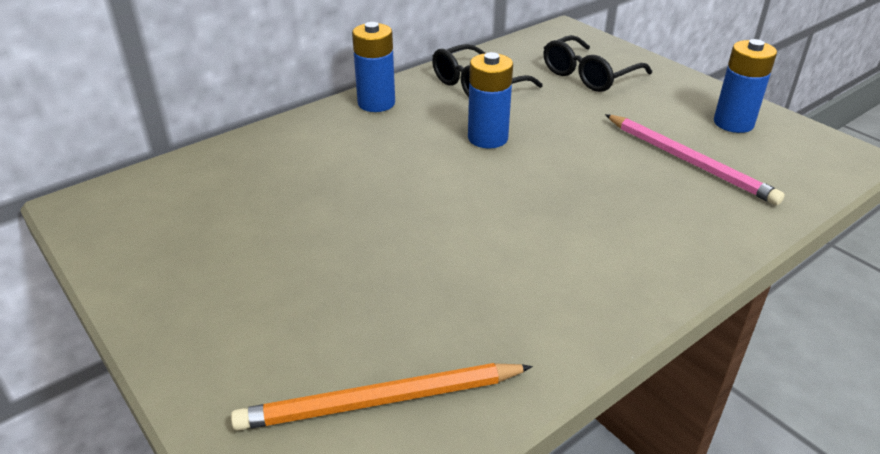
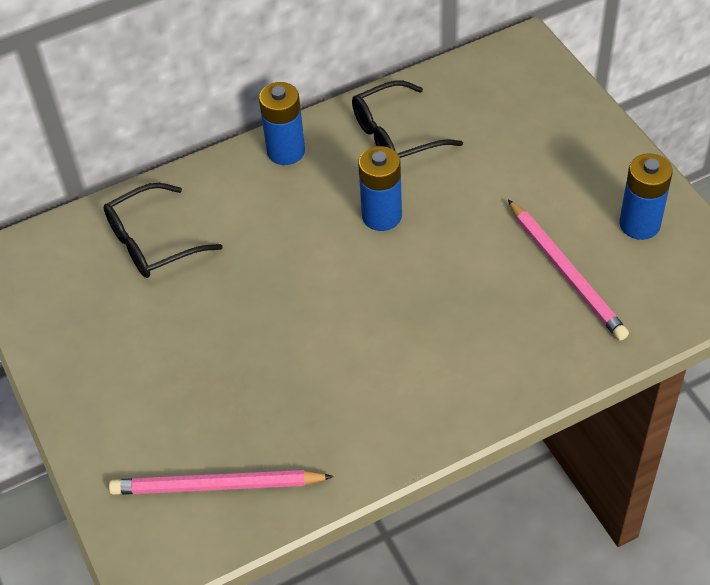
camera: 15 degrees right, 15 degrees up
(380, 401) = (217, 486): orange pencil -> pink pencil
(588, 75) = (520, 131): black glasses -> black glasses (152, 242)

